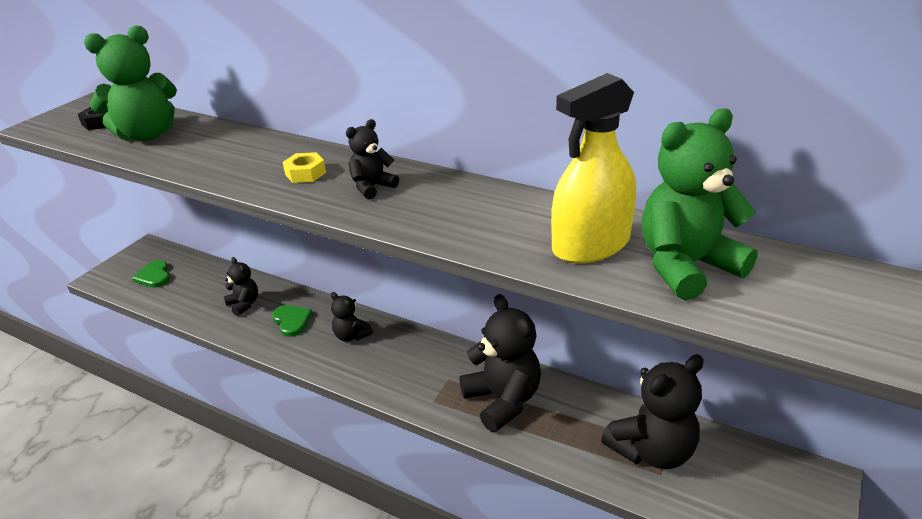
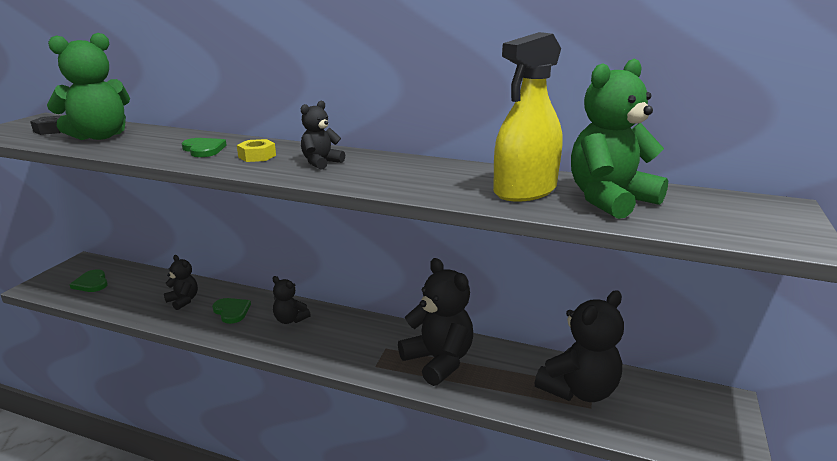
camera: 10 degrees left, 10 degrees down
(251, 160) = (203, 149): none -> green heart

